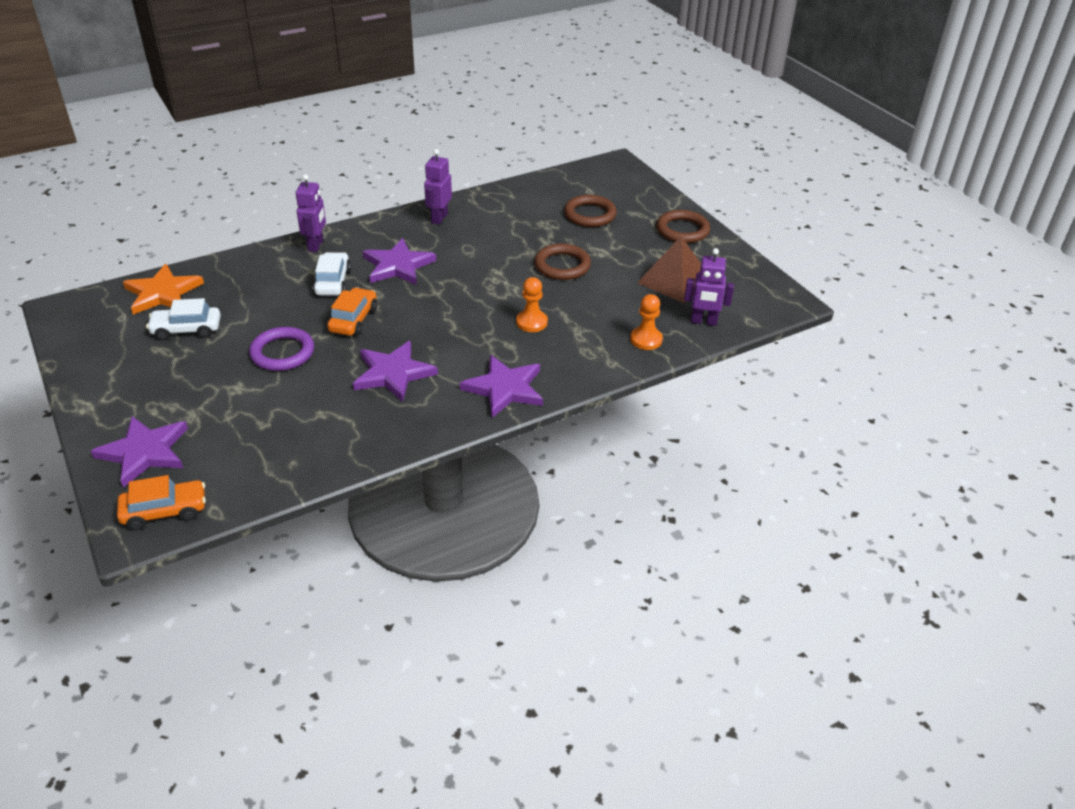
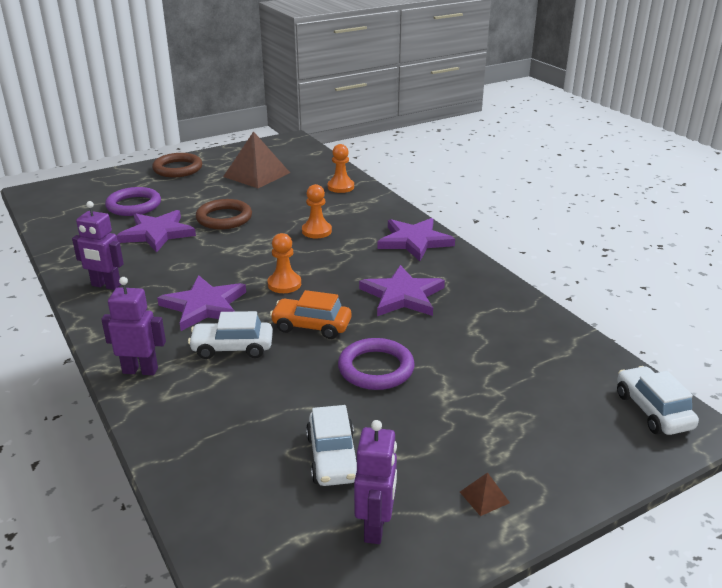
camera: 90 degrees left, 10 degrees down
(116, 396) = (484, 497): none -> brown pyramid
(144, 452) = (576, 445): purple star -> purple star (157, 233)
(163, 293) = (237, 504): orange star -> none
(165, 511) = (652, 411): orange car -> white car
(426, 304) = (284, 284): none -> orange pawn
(590, 214) = (134, 205): brown ring -> purple ring
(703, 322) = (316, 167): purple robot -> purple robot (375, 527)

